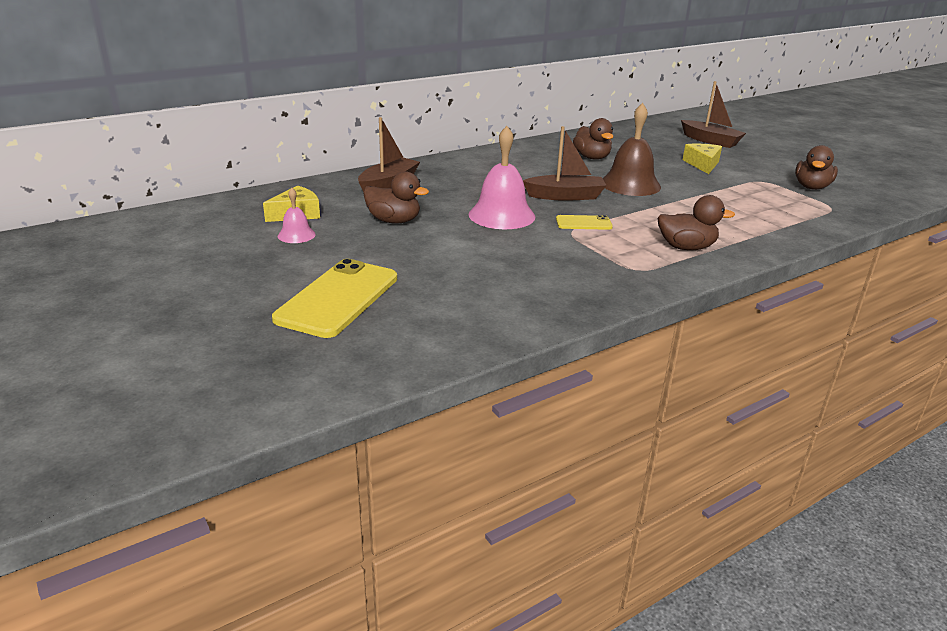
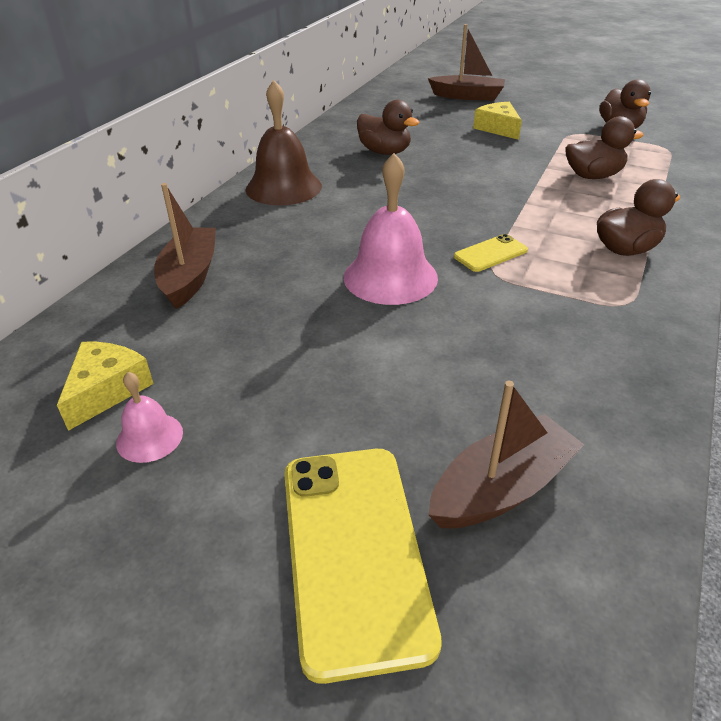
camera: 30 degrees left, 10 degrees up
(394, 221) = (267, 343): brown duck -> brown duck (593, 176)
(565, 196) = (424, 219): brown boat -> brown boat (501, 488)
(630, 184) = (467, 178): brown bell -> brown bell (283, 187)

